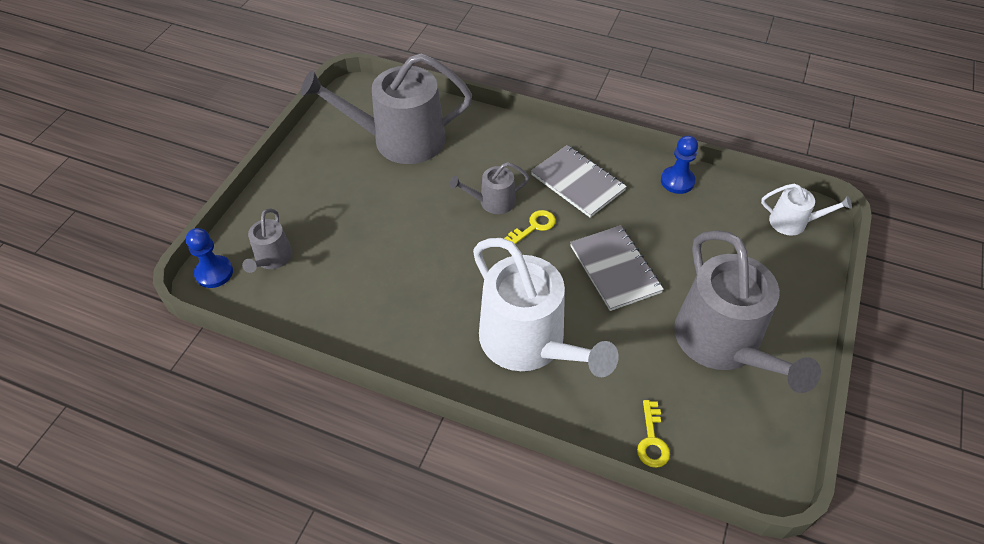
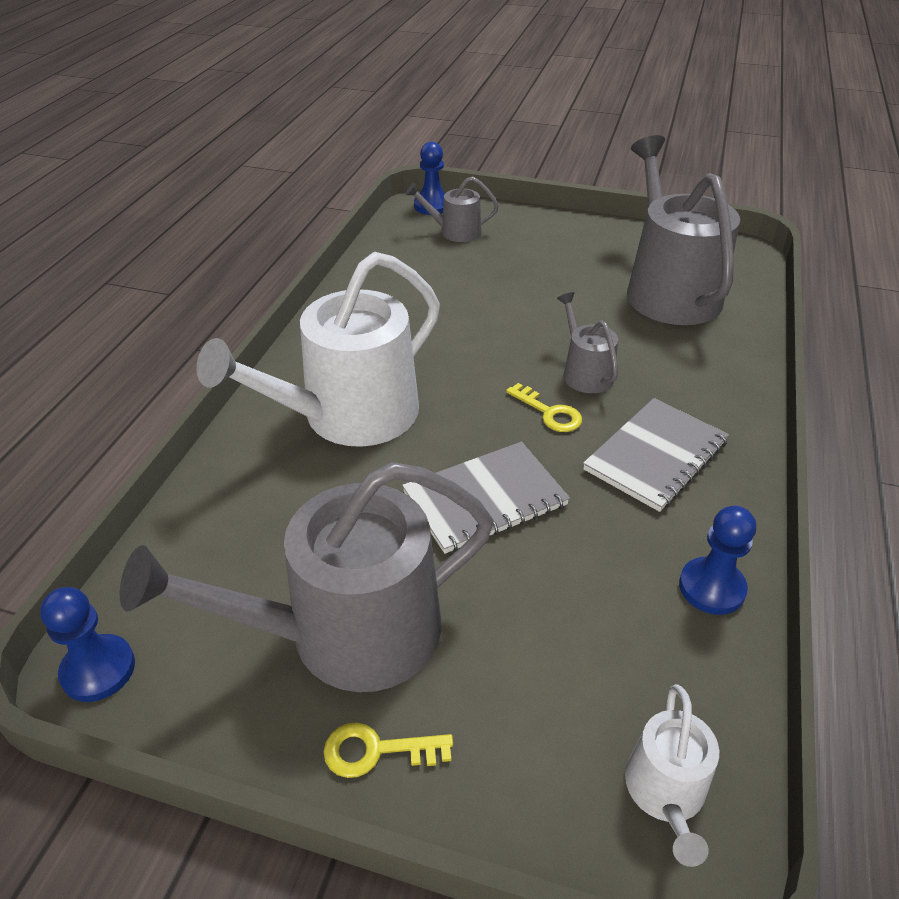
camera: 85 degrees right, 10 degrees down
(652, 440) = (187, 535): yellow key -> yellow key (376, 751)
(764, 476) = (98, 670): none -> blue pawn

